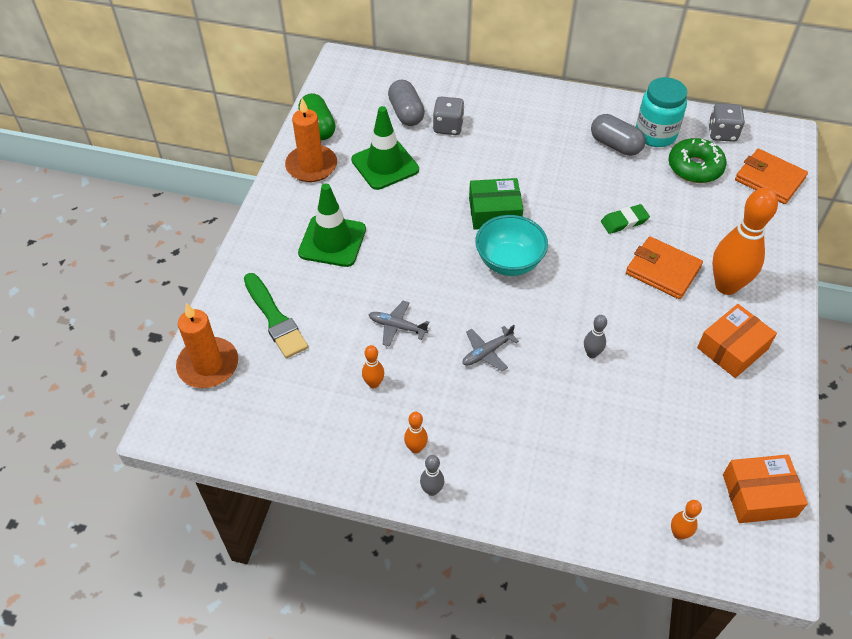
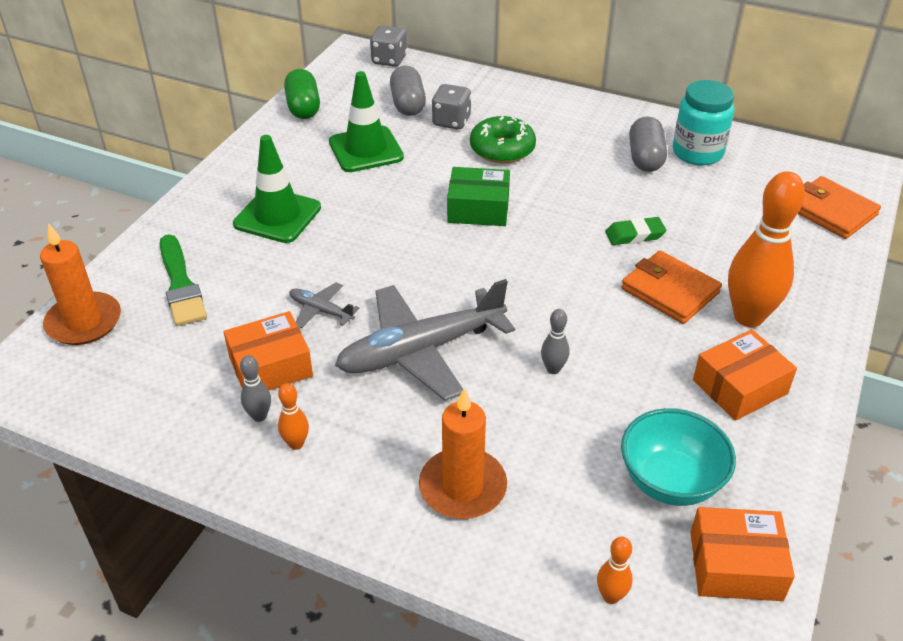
camera: 10 degrees right, 10 degrees down
(311, 166) = (282, 142): orange candle -> orange candle (463, 487)
(374, 383) = (270, 366): orange bowling pin -> orange box
(432, 490) = (299, 494): grey bowling pin -> grey bowling pin (259, 416)
(487, 352) = (421, 351): grey plane -> grey plane, size x2.26
(509, 262) = (479, 260): turquoise bowl -> turquoise bowl (670, 481)
(615, 145) = (645, 158): grey capsule -> grey capsule turned 45 degrees clockwise
(695, 167) = (738, 190): green donut -> green donut (502, 149)
(722, 133) = (781, 160): grey dice -> grey dice (389, 60)

